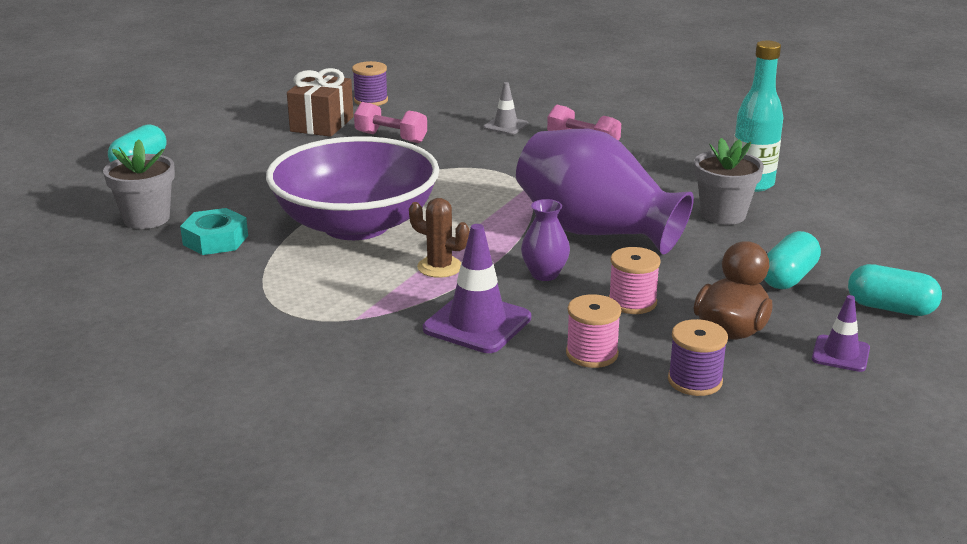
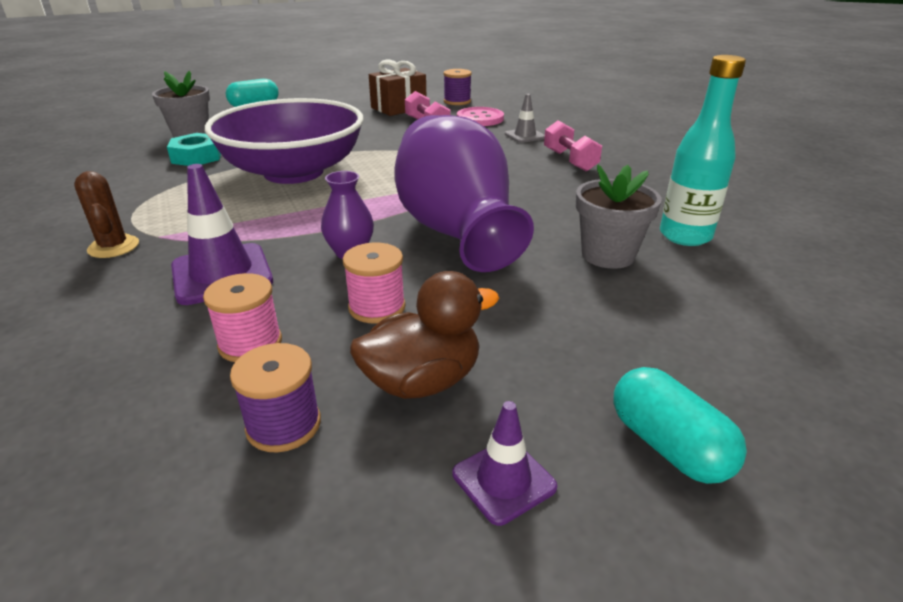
camera: 35 degrees right, 5 degrees up
(431, 116) = (480, 118): none -> pink button
(439, 267) = (286, 219): brown cactus -> brown cactus (113, 247)
(788, 277) = (582, 347): turquoise capsule -> none

